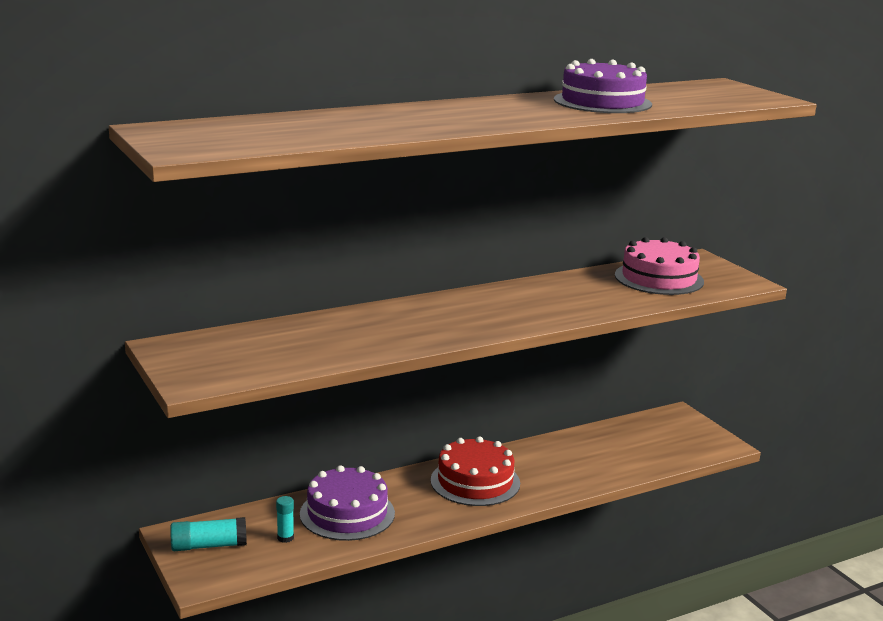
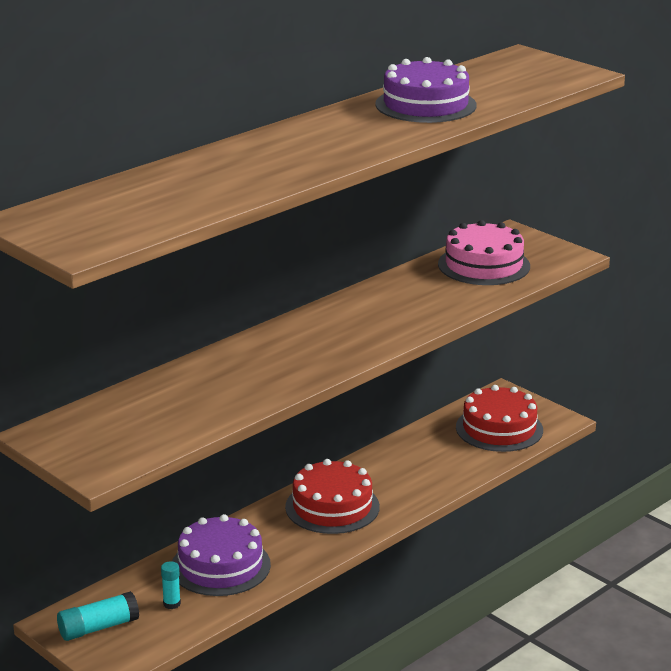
camera: 15 degrees left, 5 degrees up
(663, 442) = (499, 428): none -> red cake

